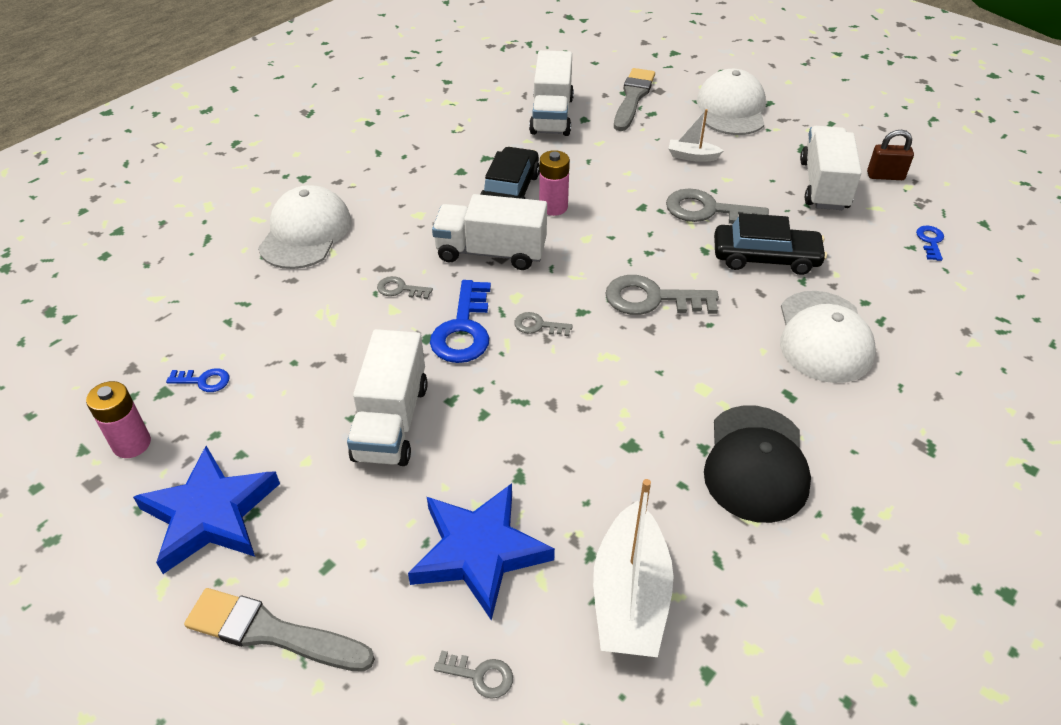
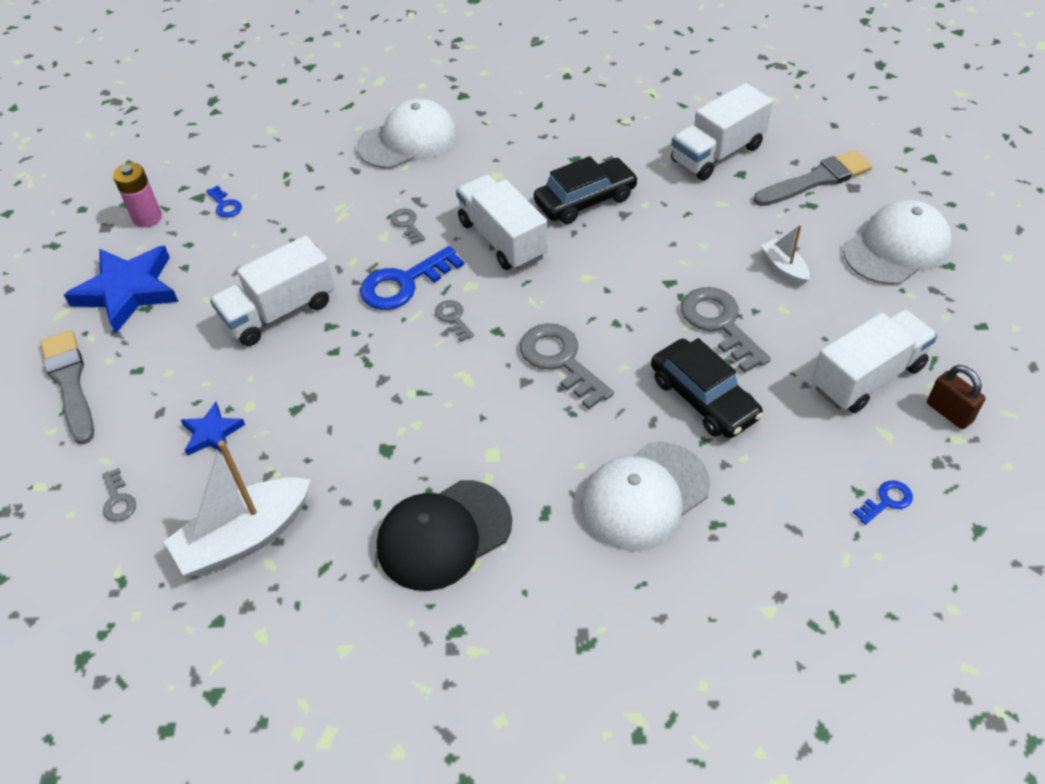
camera: 50 degrees right, 5 degrees up
(479, 552) = (212, 433): blue star -> blue star, size x0.52
(553, 207) = (599, 234): pink battery -> none

